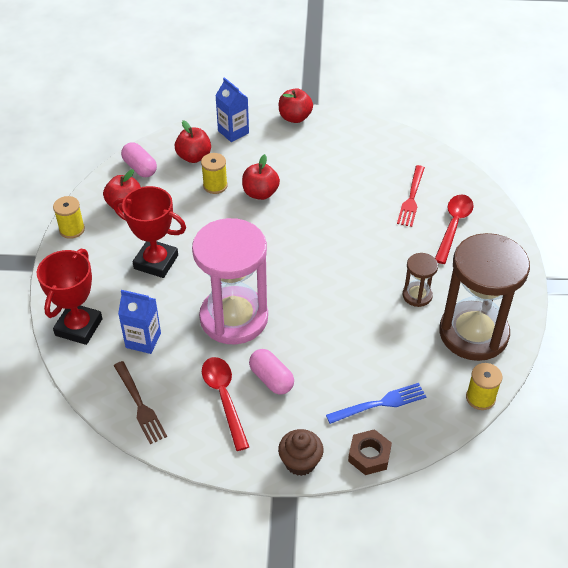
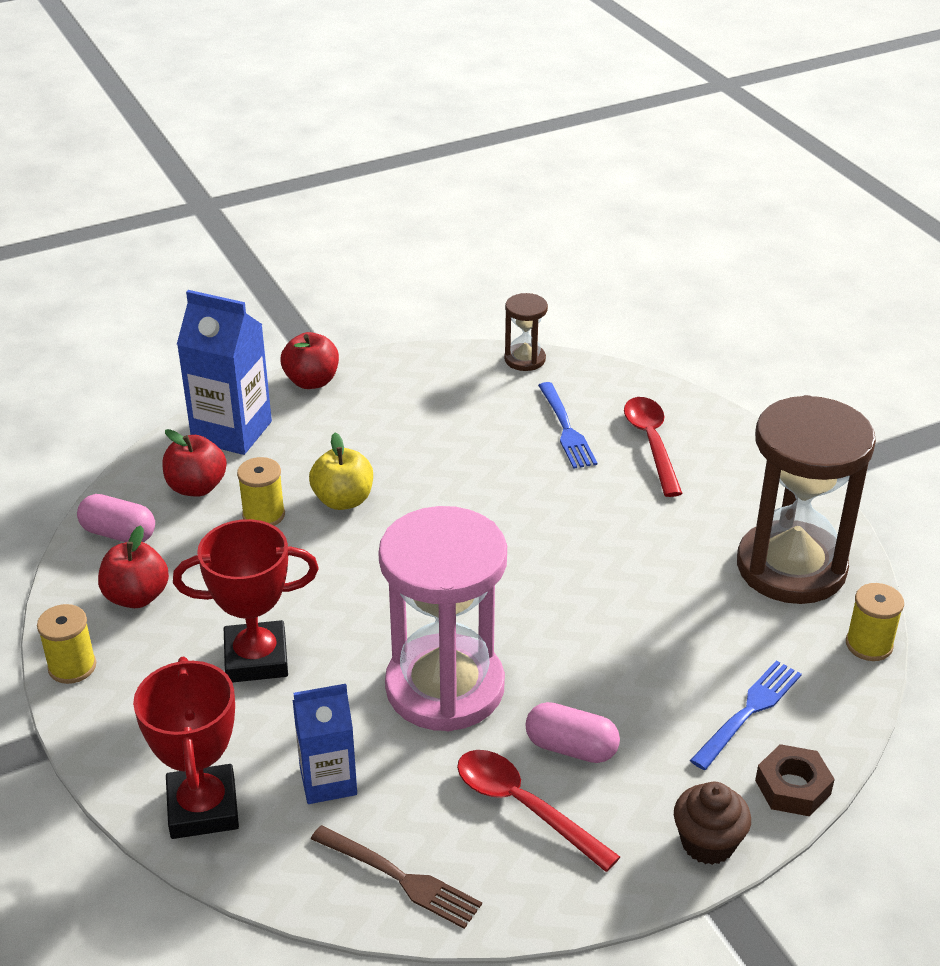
camera: 30 degrees left, 10 degrees down
(233, 132) = (232, 432): blue carton -> blue carton, size x1.54
(260, 193) = (343, 500): red apple -> yellow apple
(411, 198) = (566, 428): red fork -> blue fork
(417, 295) = (678, 549): brown hourglass -> brown hourglass (525, 359)

